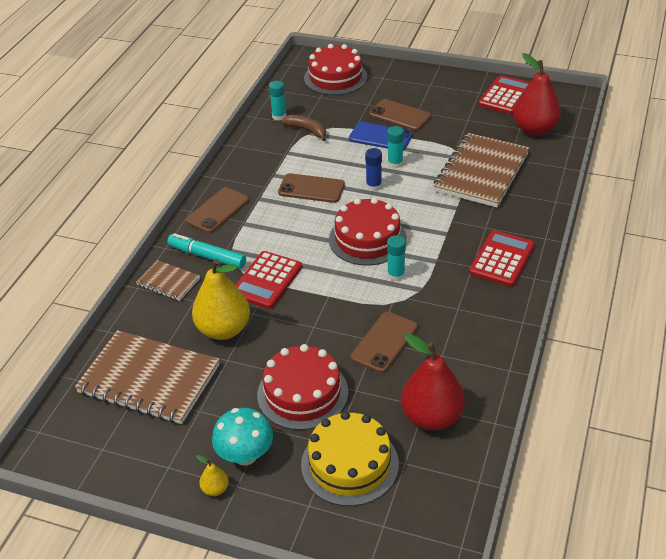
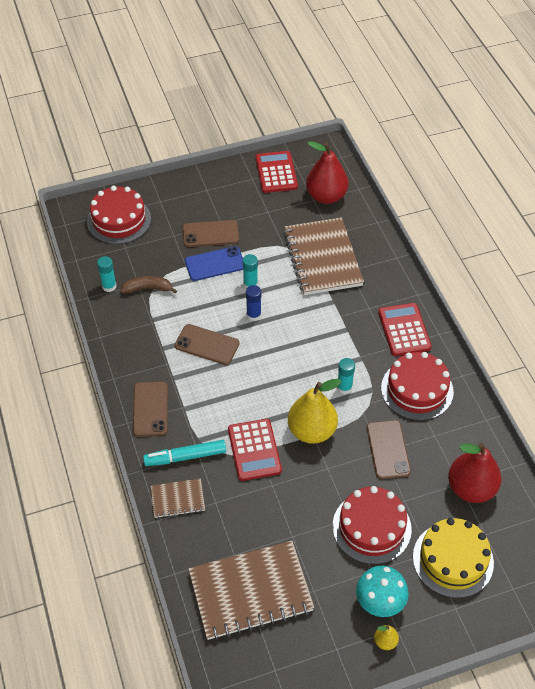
camera: 40 degrees left, 10 degrees up
(223, 329) = (264, 513): yellow pear -> yellow pear (312, 431)
(311, 189) = (207, 345): brown phone -> brown phone turned 45 degrees clockwise
(367, 239) = (294, 367): red cake -> red cake (417, 389)

